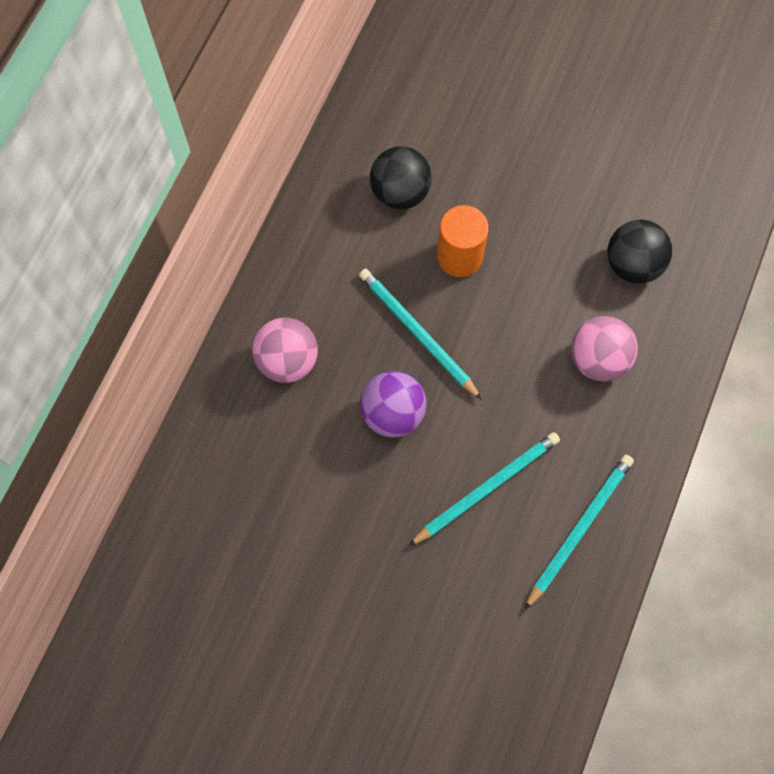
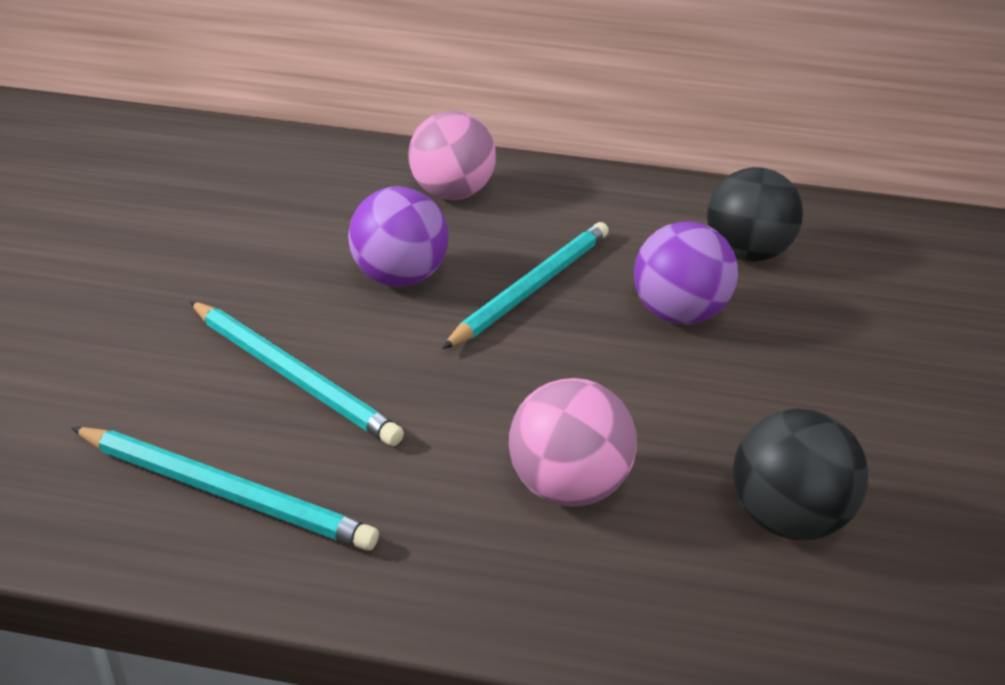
camera: 75 degrees right, 35 degrees down
(459, 256) = (677, 314): orange cylinder -> purple ball

